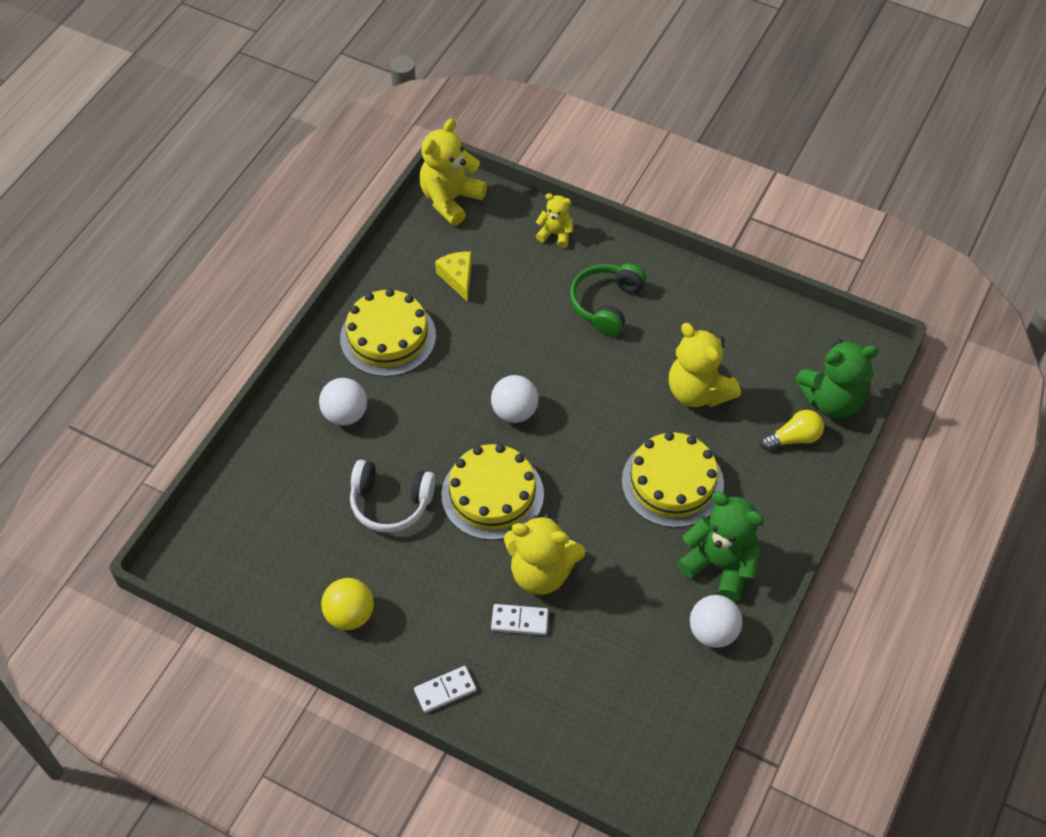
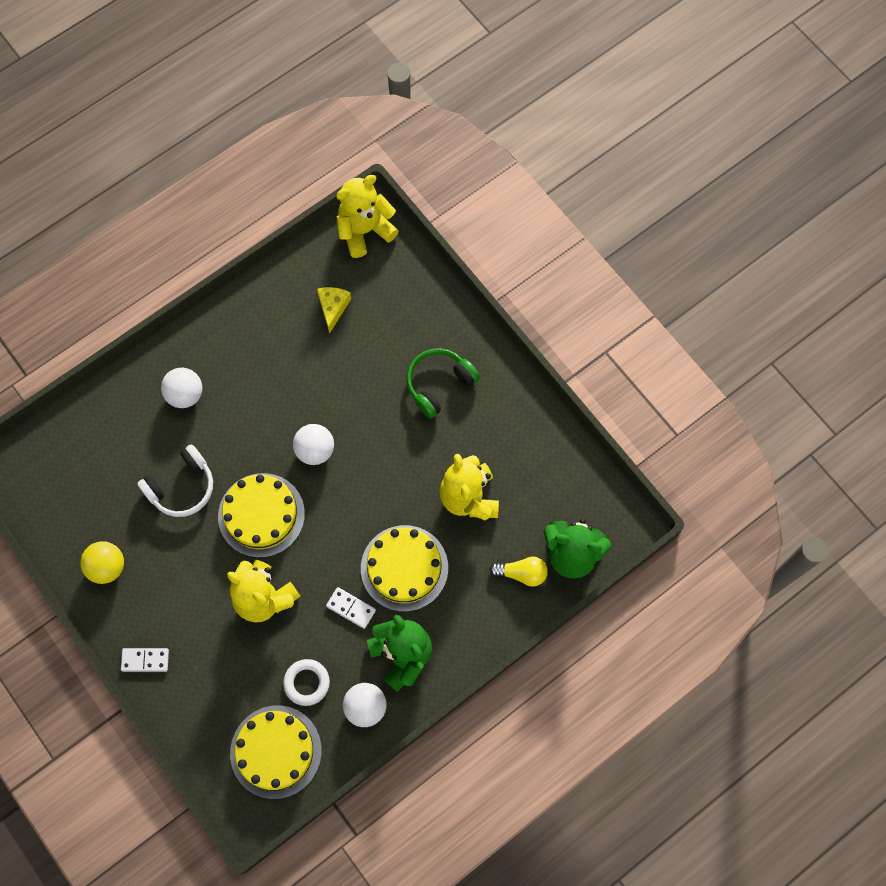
camera: 25 degrees right, 15 degrees up
(388, 337) = (251, 339): yellow cake -> yellow cake (276, 751)
(390, 503) = (182, 487): white headphones -> white headphones turned 75 degrees counterclockwise
(520, 621) = (227, 630): white domino -> white domino (351, 608)
(555, 234) = (433, 300): yellow teddy bear -> none
(636, 635) = (306, 683): none -> white ring

